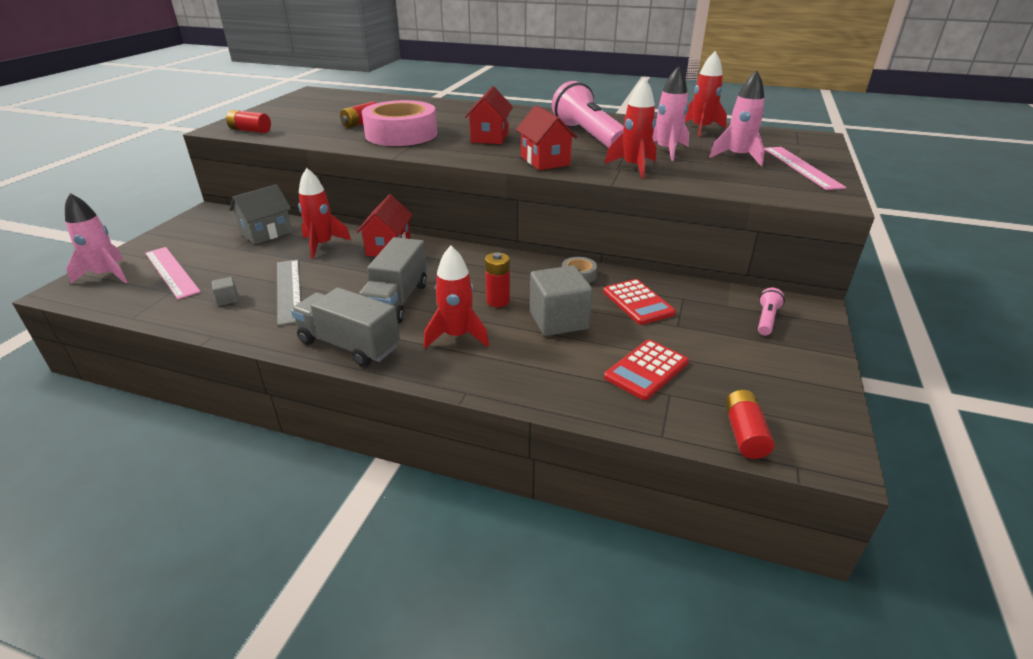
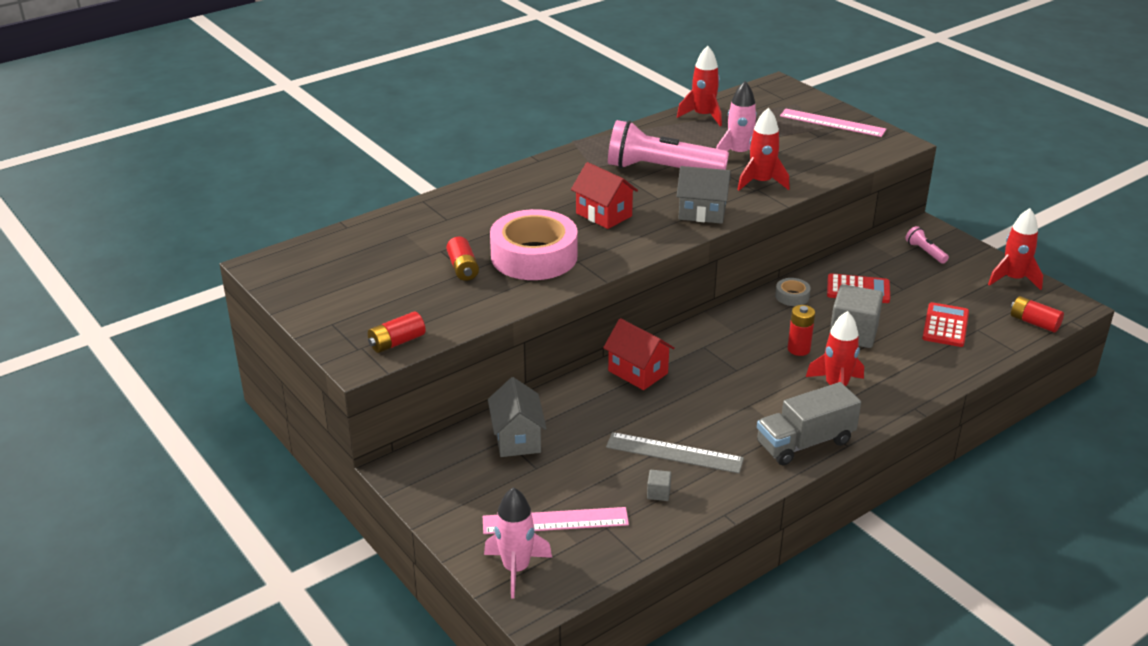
camera: 55 degrees left, 0 degrees up
(322, 245) = (590, 409): red rocket -> red rocket (1013, 279)
(396, 301) = (751, 398): grey truck -> none
(545, 161) = (702, 213): red house -> grey house
(646, 370) = (945, 325): red calculator -> red calculator turned 150 degrees counterclockwise
(738, 157) = (786, 134): pink rocket -> none

